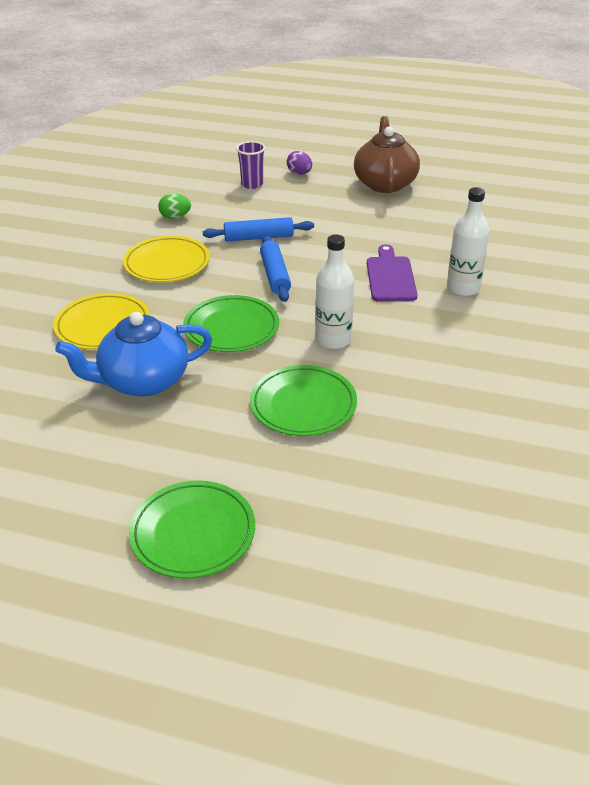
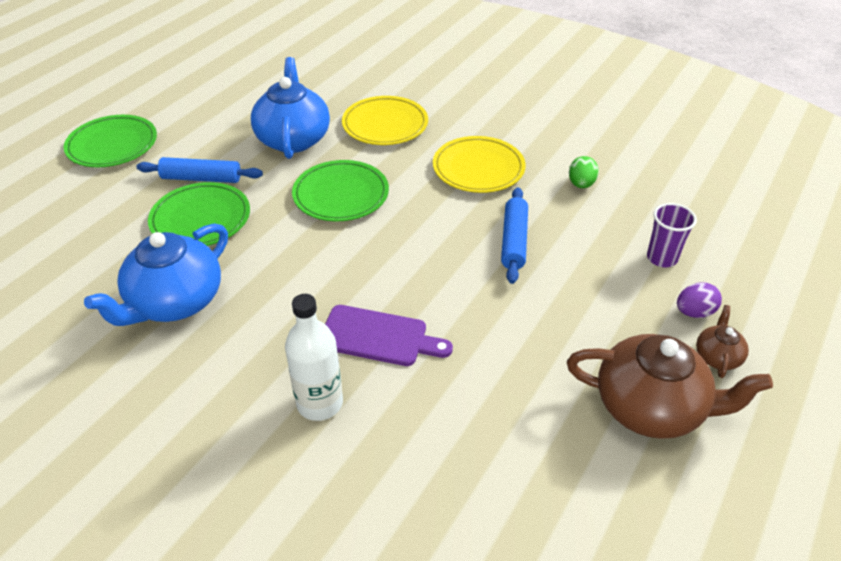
camera: 105 degrees right, 5 degrees up
(275, 275) = (424, 239): blue rolling pin -> blue rolling pin (201, 178)
(333, 167) = (717, 356): none -> brown teapot
(333, 340) = (282, 258): white bottle -> none
(417, 383) = (175, 302): none -> blue teapot

